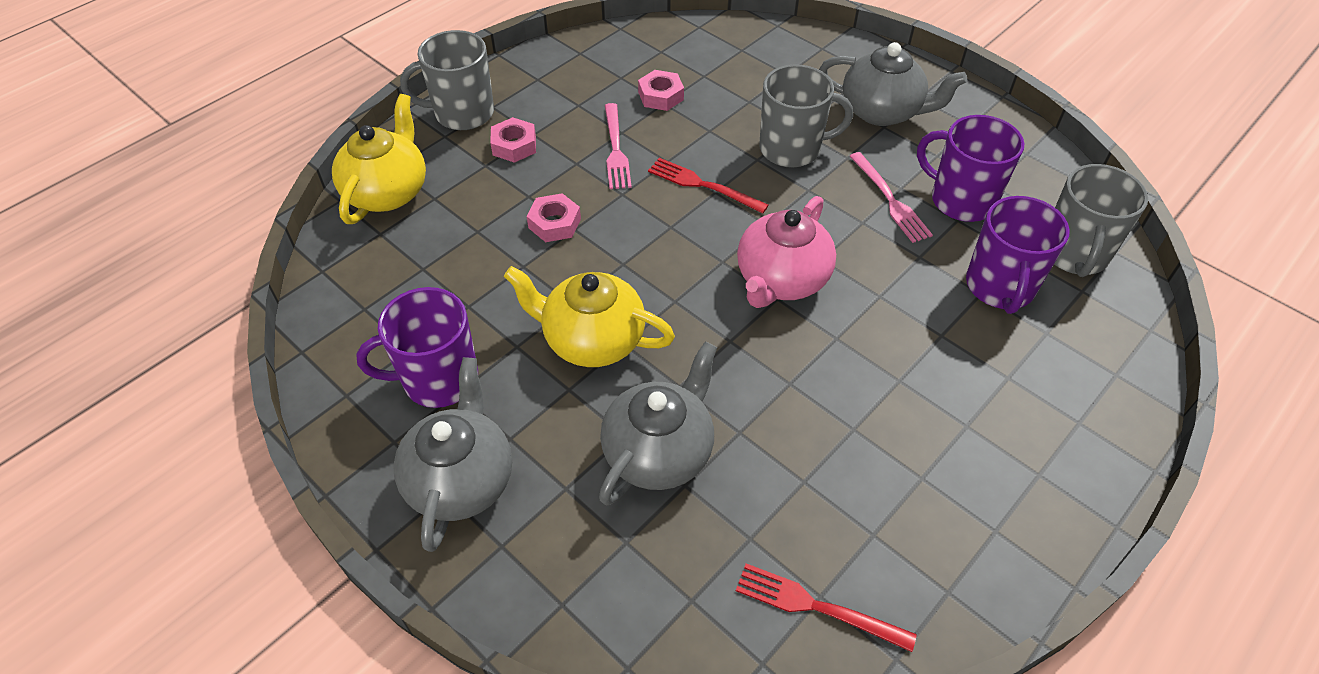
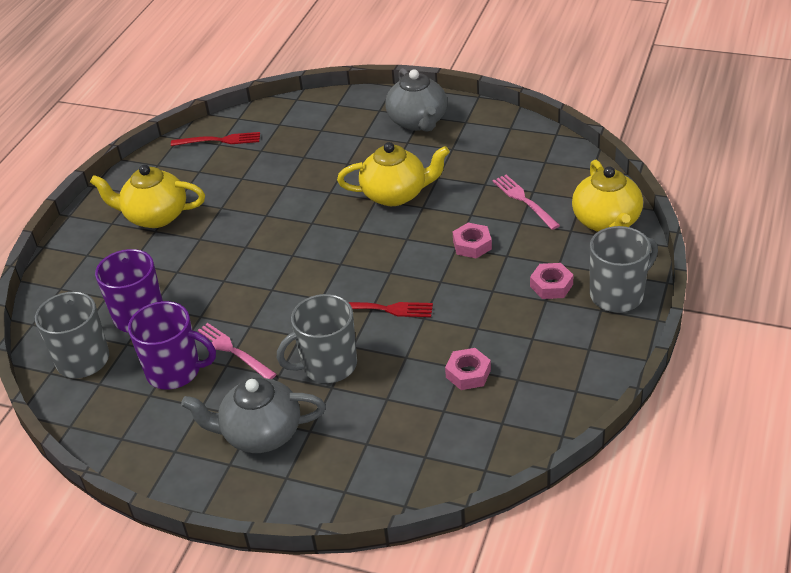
camera: 160 degrees right, 10 degrees down
(438, 379) = (467, 149): purple mug -> none
(616, 150) = (469, 311): pink fork -> pink fork (523, 200)
(659, 451) = (324, 163): grey teapot -> none
(781, 280) = (294, 266): pink teapot -> none
(963, 456) = (155, 216): none -> yellow teapot

